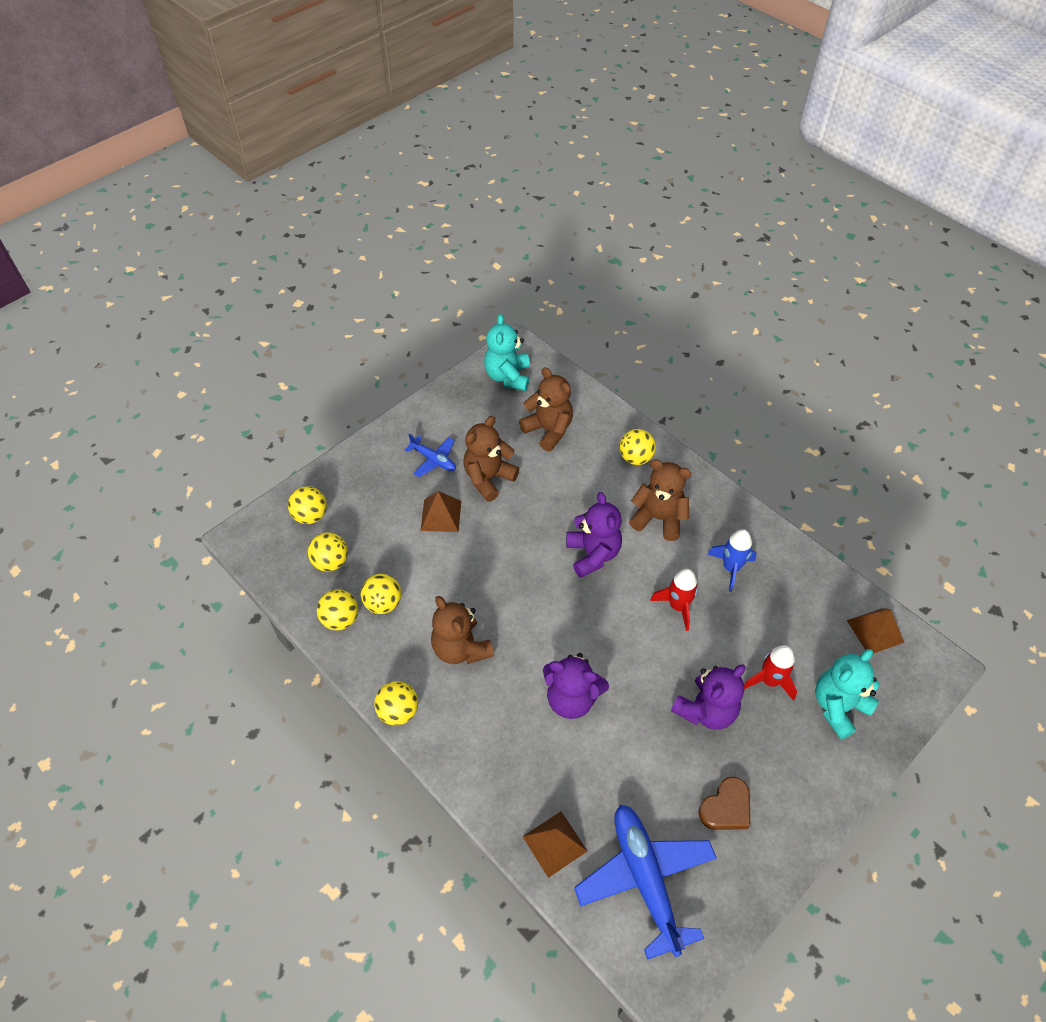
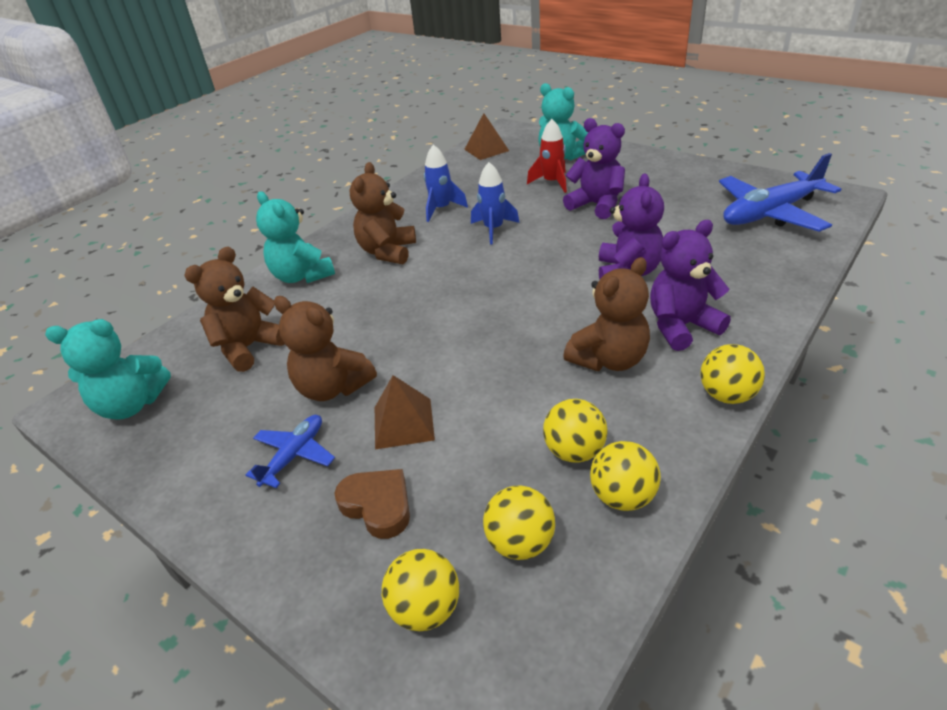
camera: 95 degrees left, 15 degrees down
(554, 843) = (783, 259): brown pyramid -> none
(593, 554) = (443, 285): purple teddy bear -> purple teddy bear (681, 326)
(635, 458) = (302, 276): yellow ball -> turquoise teddy bear
(677, 606) = (493, 229): red rocket -> blue rocket
(726, 808) = (679, 188): brown heart -> brown heart (377, 505)

